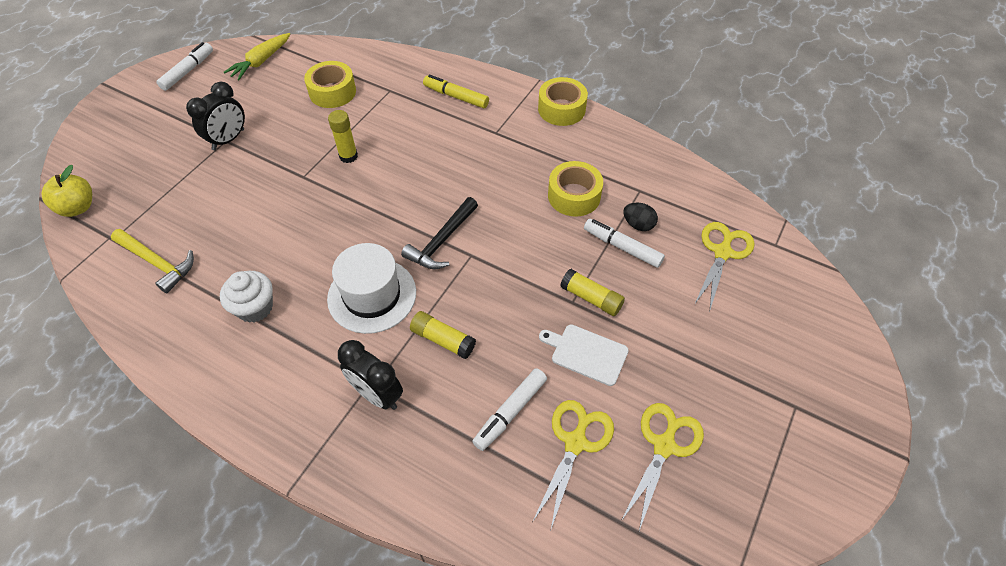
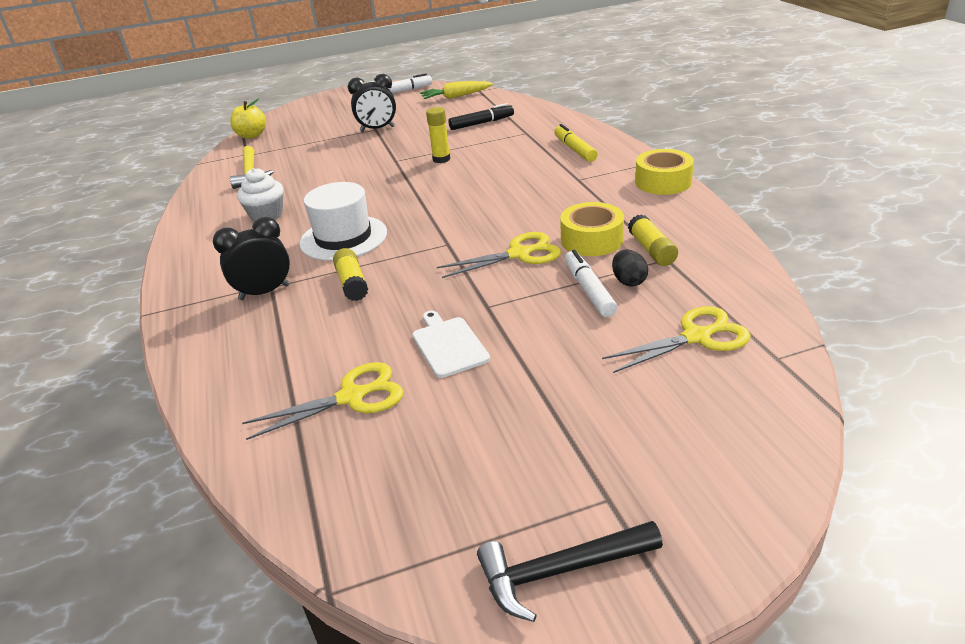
camera: 45 degrees right, 20 degrees down
(332, 92) = (481, 123): yellow tape -> black marker
(377, 394) = (264, 292): black clock -> black clock turned 75 degrees clockwise
(442, 241) = (437, 227): black hammer -> black hammer (560, 571)
(510, 412) = (333, 350): white marker -> none
(591, 298) = (507, 311): yellow glue stick -> yellow glue stick (651, 250)
(664, 446) = (422, 445): yellow scissors -> yellow scissors (519, 254)

